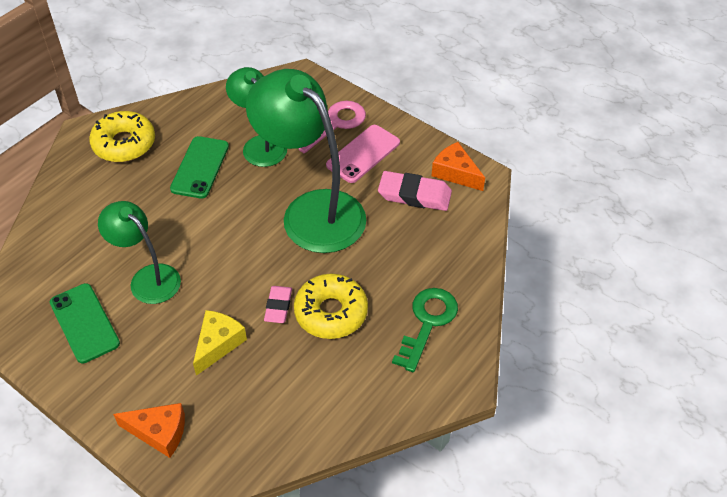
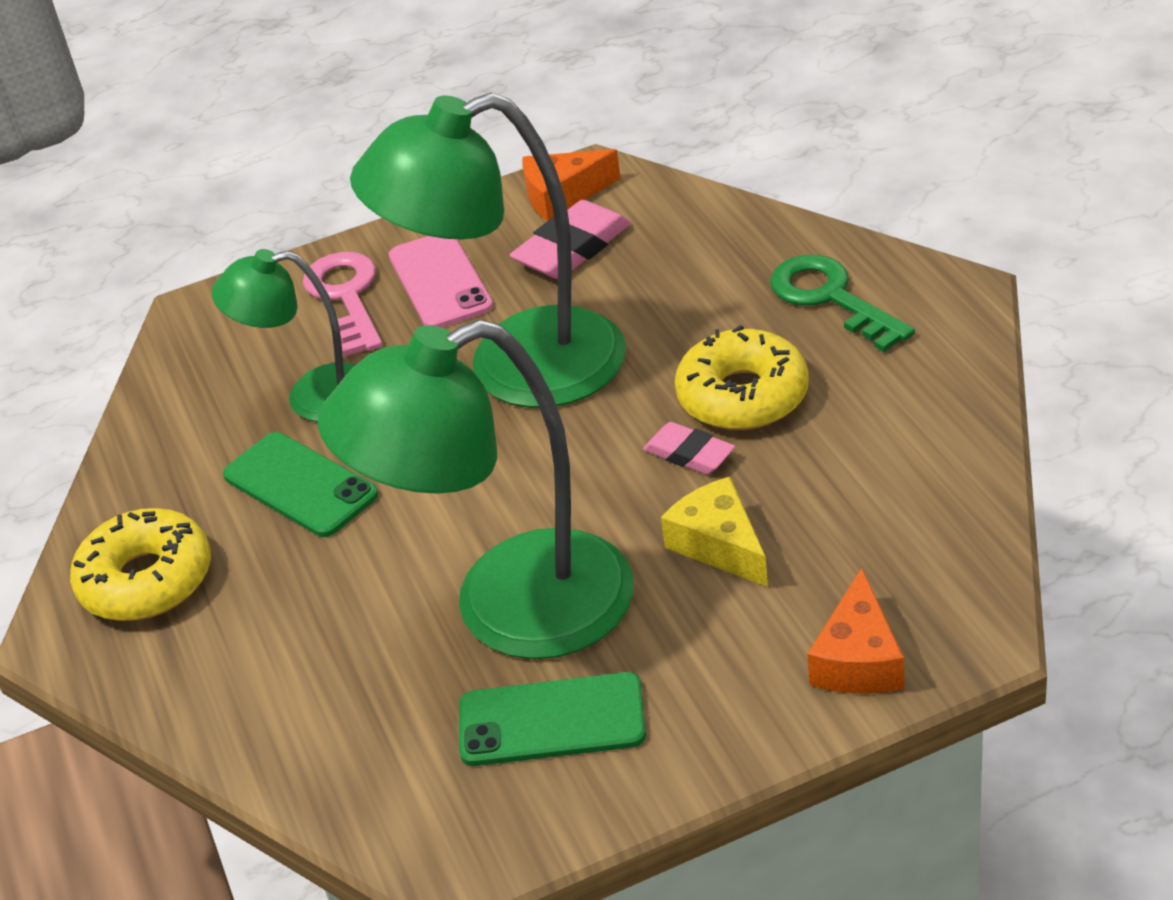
camera: 55 degrees left, 10 degrees down
(148, 278) = (508, 609): green lamp -> green lamp, size x1.75
(159, 432) = (859, 659): orange cheese -> orange cheese turned 150 degrees clockwise

